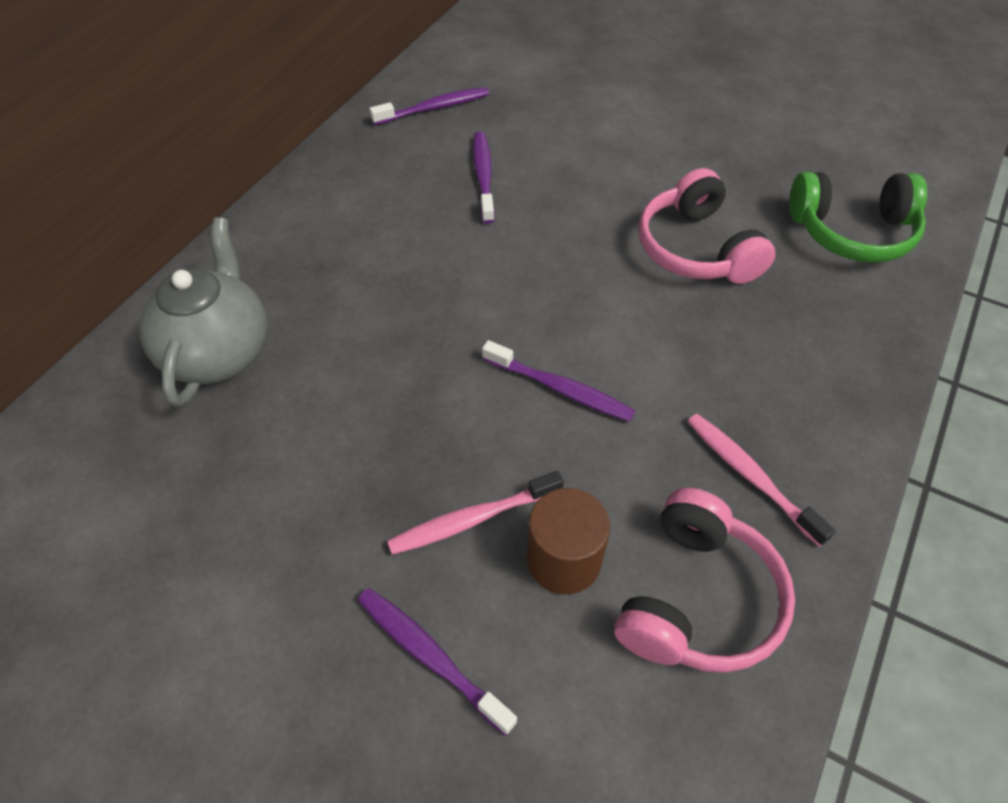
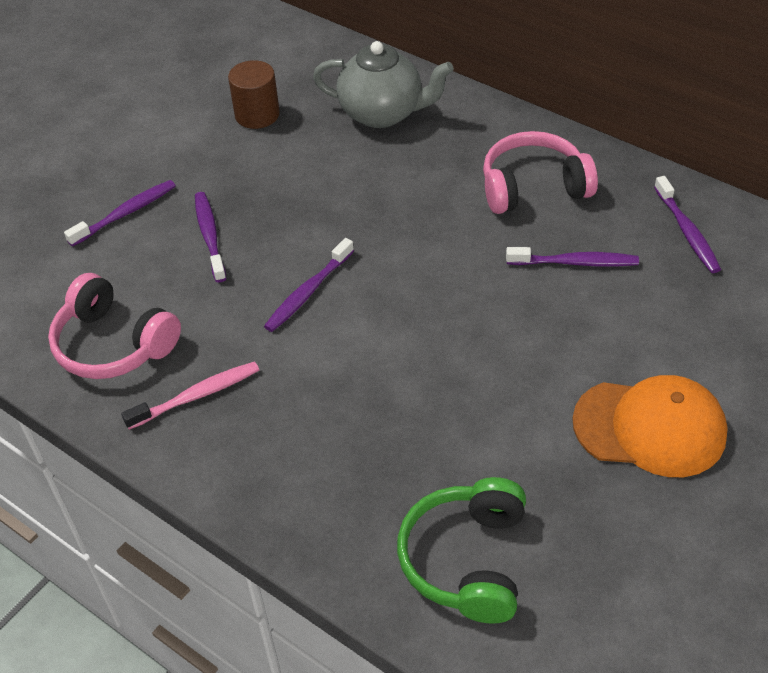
camera: 100 degrees right, 5 degrees down
(472, 519) = (210, 236): pink toothbrush -> purple toothbrush
(564, 559) = (165, 279): brown cylinder -> brown cylinder (257, 114)
(673, 132) = (650, 427): none -> orange cap
(696, 249) = (456, 412): pink headphones -> pink headphones (533, 187)

